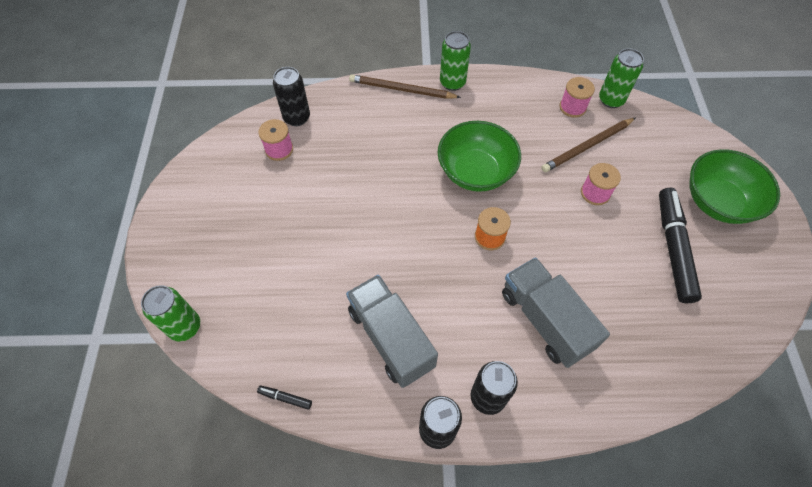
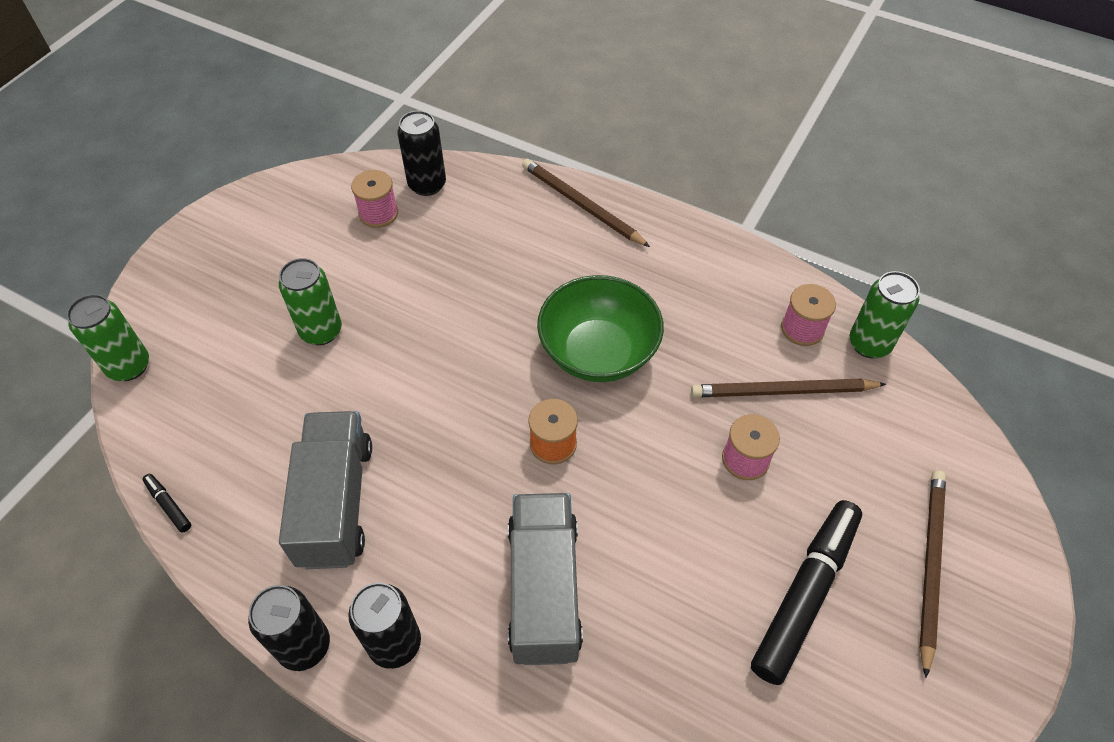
camera: 30 degrees right, 5 degrees down
(452, 83) = (655, 224): green can -> green can (321, 331)
(718, 202) = (930, 565): green bowl -> brown pencil

